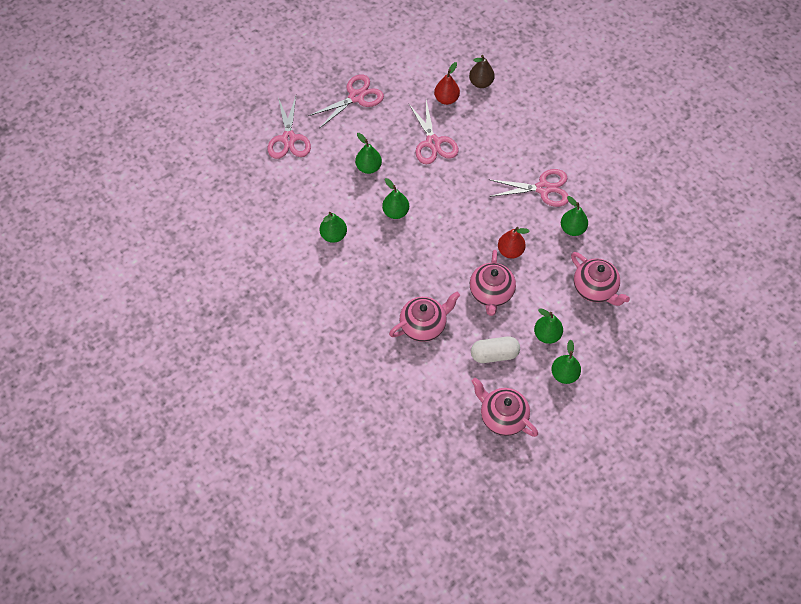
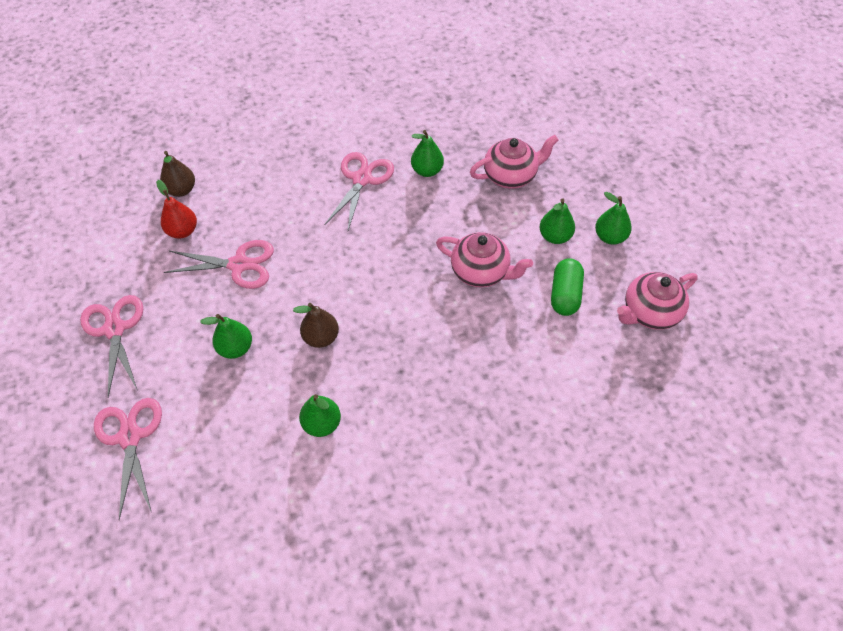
camera: 70 degrees left, 5 degrees down
(288, 139) = (130, 437): pink scissors -> pink scissors turned 120 degrees counterclockwise
(395, 212) = (321, 337): green pear -> brown pear
(423, 325) = (501, 357): pink teapot -> none
(494, 354) = (565, 295): white capsule -> green capsule
(510, 251) = (431, 235): red pear -> none

